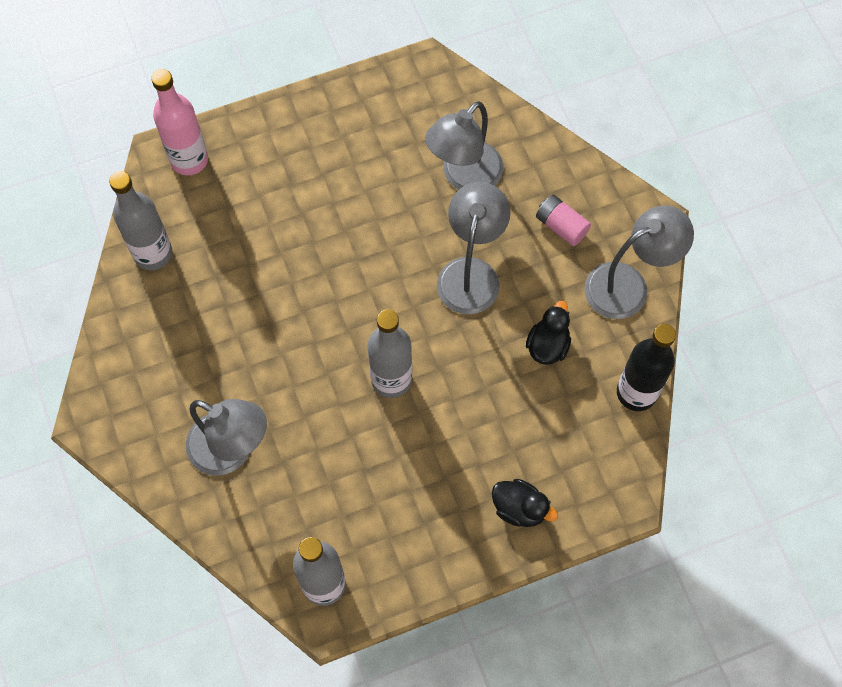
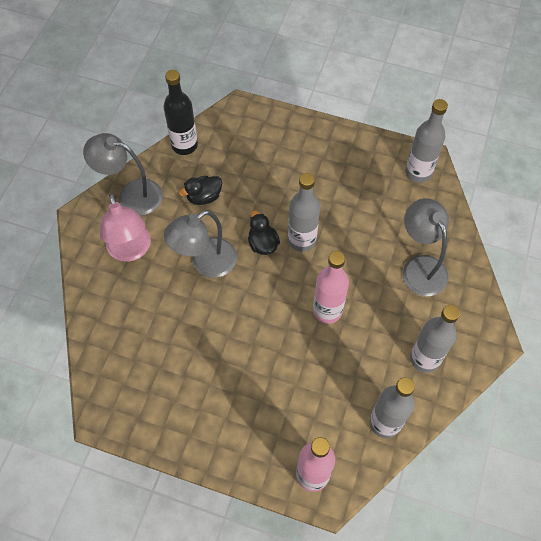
camera: 140 degrees left, 5 degrees down
(155, 347) = (424, 359): none -> grey bottle
(297, 321) = (327, 311): none -> pink bottle
(464, 177) = (153, 322): grey lamp -> none
(519, 508) = (292, 138): black duck -> black duck (263, 244)
(561, 226) = (131, 251): pink battery -> pink lamp

